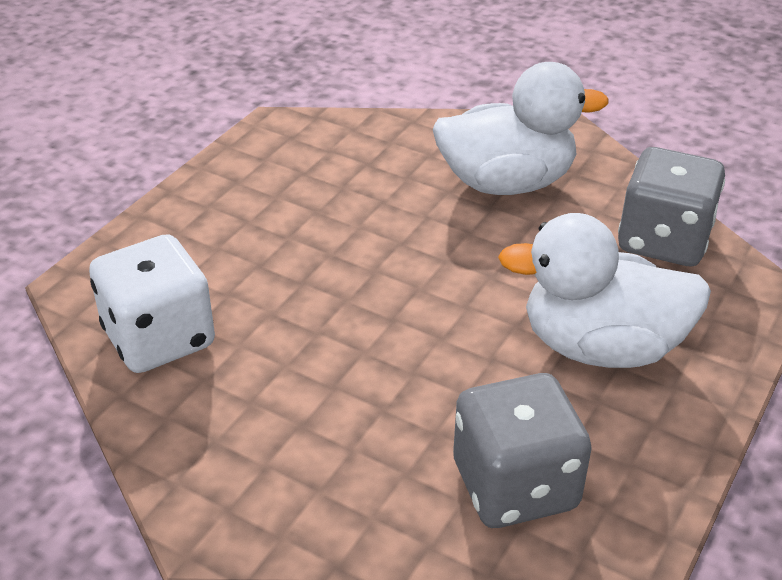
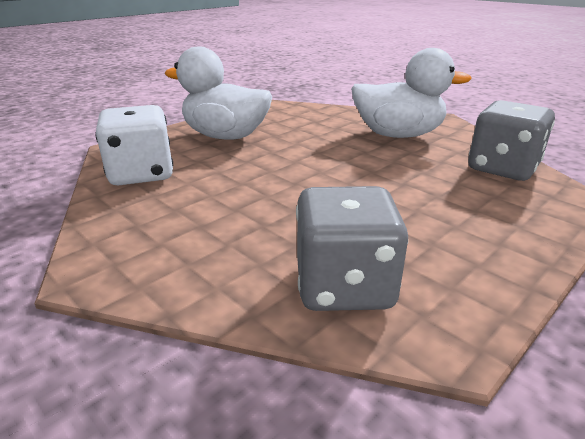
camera: 15 degrees right, 10 degrees down
(600, 347) = (442, 214): white duck -> white duck (225, 136)

